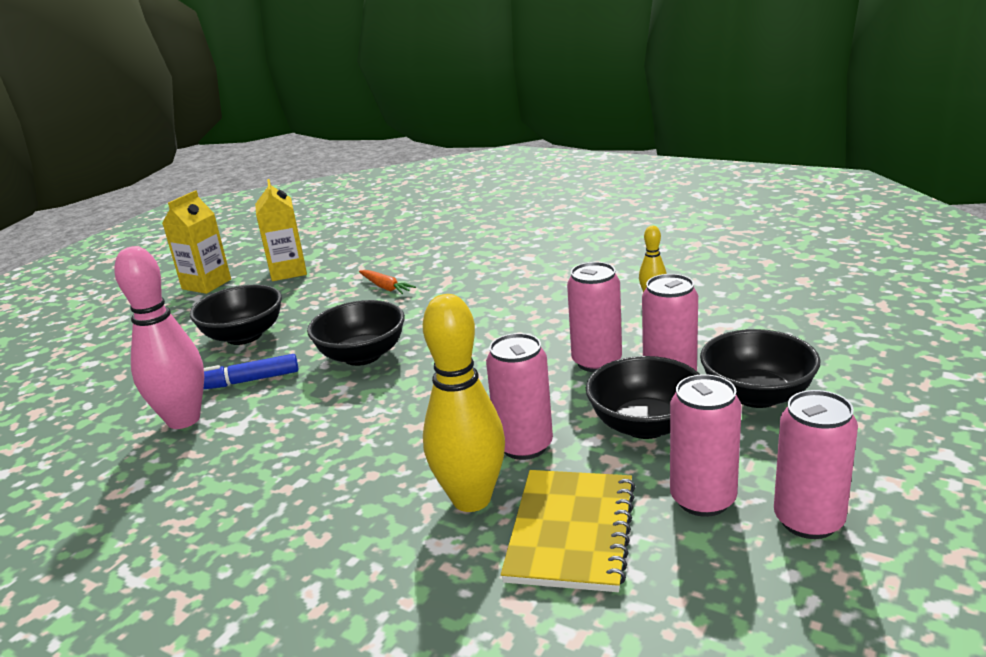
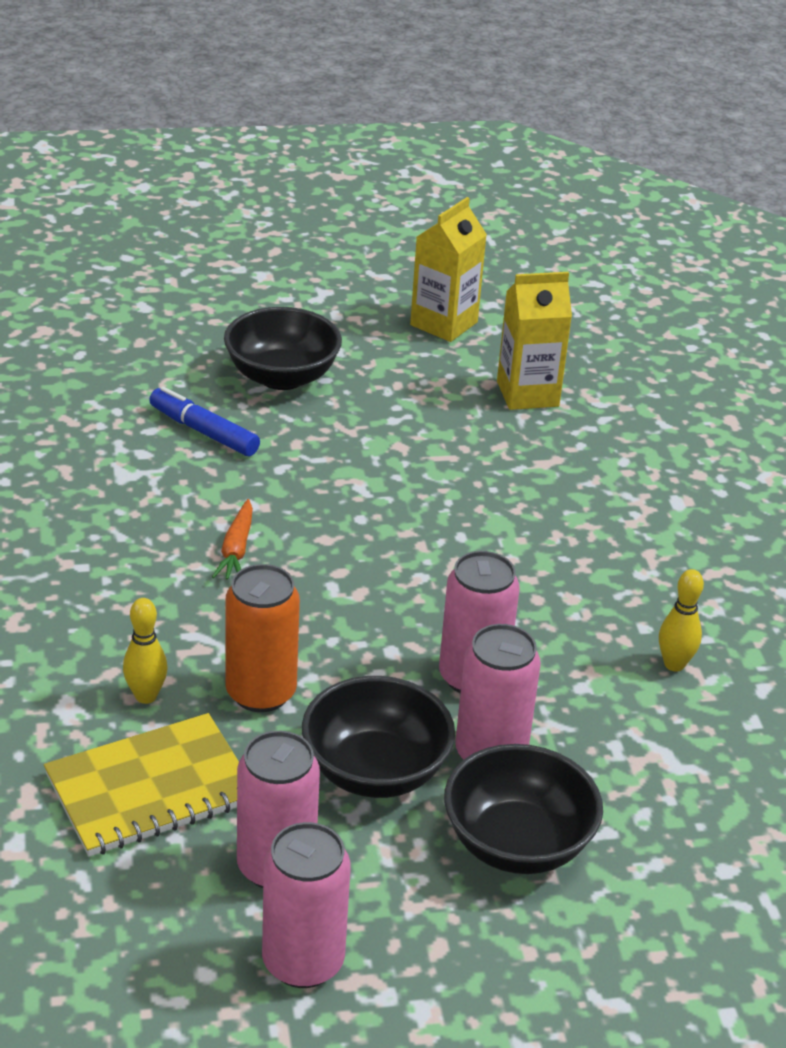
camera: 45 degrees right, 10 degrees up
(183, 420) = (109, 431): pink bowling pin -> none
(206, 284) = (357, 281): yellow carton -> yellow carton (527, 394)
(362, 355) = (322, 486): black bowl -> none
(385, 287) = (482, 421): orange carrot -> orange carrot (236, 549)
(471, 499) = (146, 696): yellow bowling pin -> yellow bowling pin, size x0.48
(524, 446) = (261, 693): pink can -> orange can

